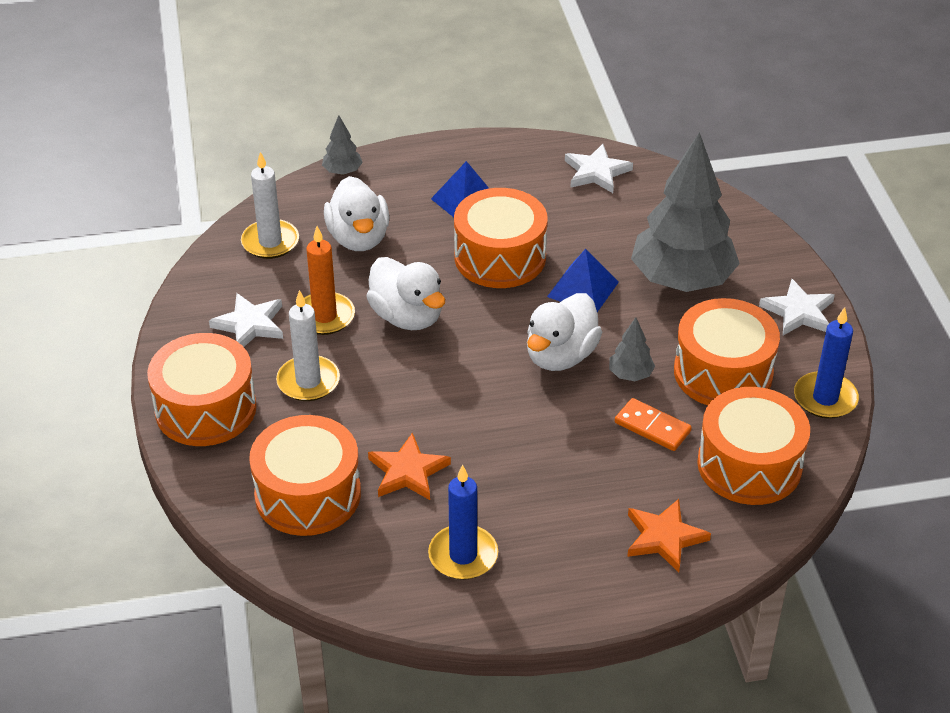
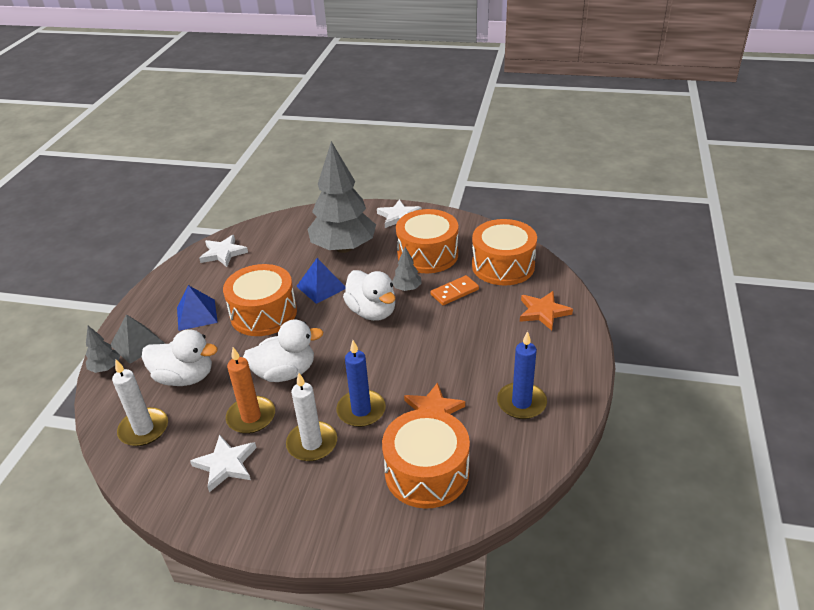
camera: 65 degrees left, 5 degrees down
(205, 409) = (299, 517): orange drum -> none
(391, 177) = (137, 344): none -> grey pyramid
(825, 398) = (468, 227): blue candle -> blue candle (361, 410)

